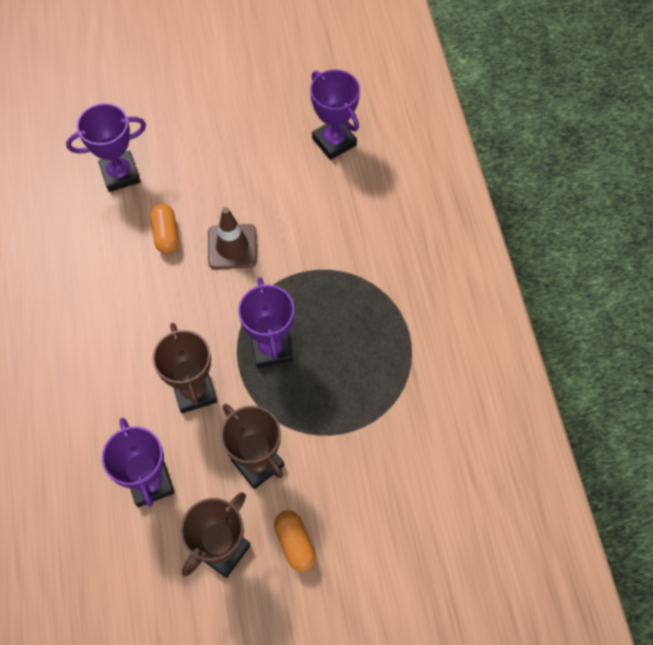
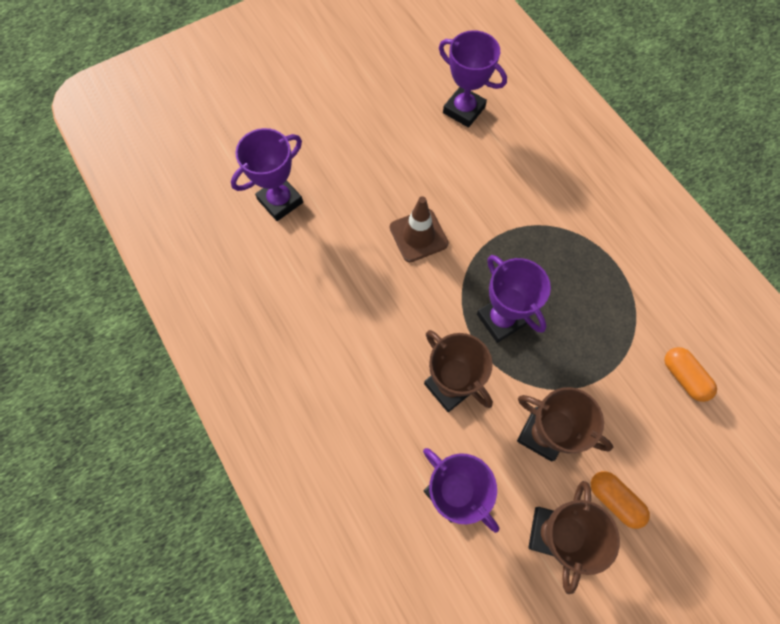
camera: 20 degrees left, 5 degrees up
(166, 234) = (351, 244): orange capsule -> orange capsule (683, 377)

